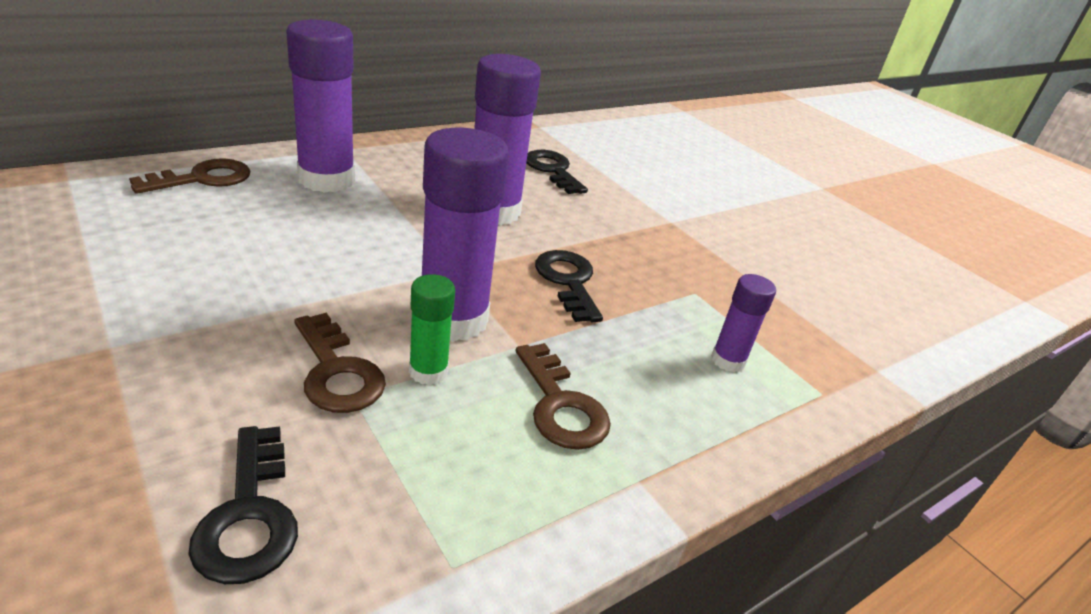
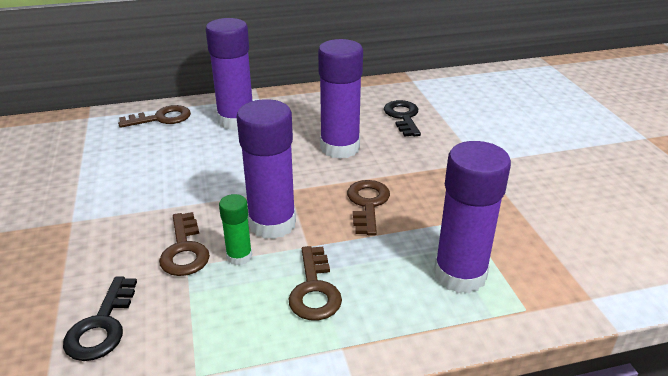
camera: 25 degrees right, 0 degrees up
(568, 282) = (367, 204): black key -> brown key
(728, 360) = (460, 274): purple glue stick -> purple glue stick, size x1.98

